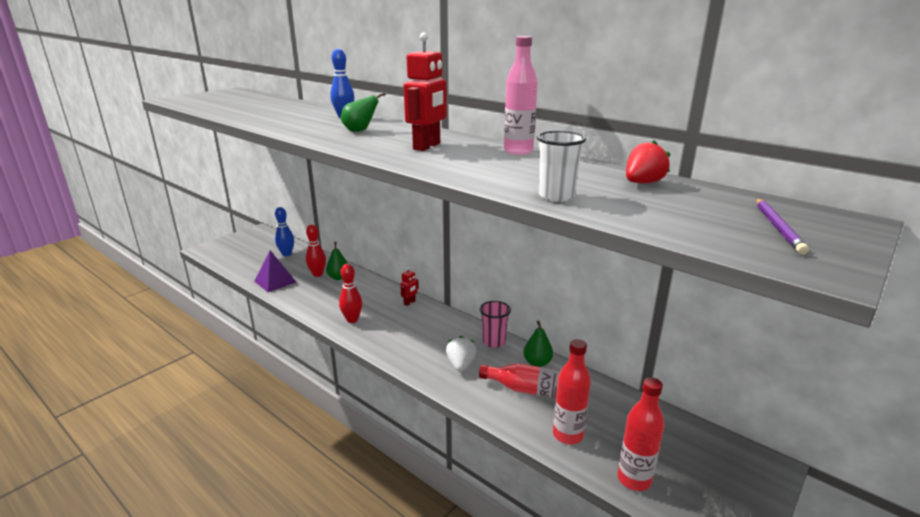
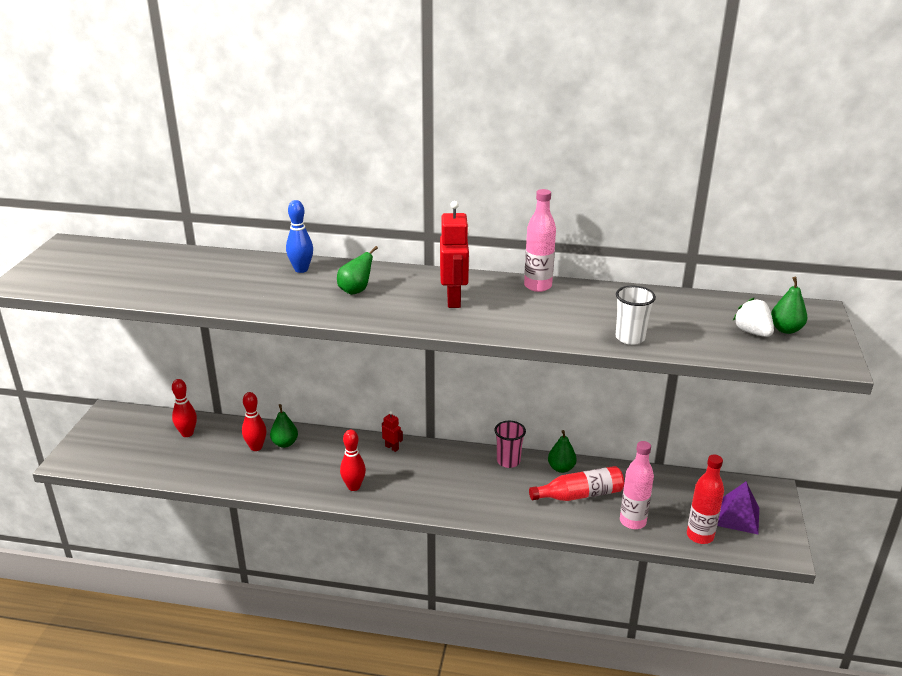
camera: 30 degrees left, 5 degrees up
(275, 281) = (216, 472): purple pyramid -> purple pyramid (738, 516)
(286, 254) = (187, 433): blue bowling pin -> red bowling pin
(409, 302) = (392, 447): red robot -> red robot turned 60 degrees counterclockwise
(460, 365) = (500, 494): white strawberry -> white strawberry (752, 332)
(567, 435) = (632, 521): red bottle -> pink bottle
(642, 183) = (669, 304): red strawberry -> none
(777, 227) = (785, 329): purple pencil -> green pear

